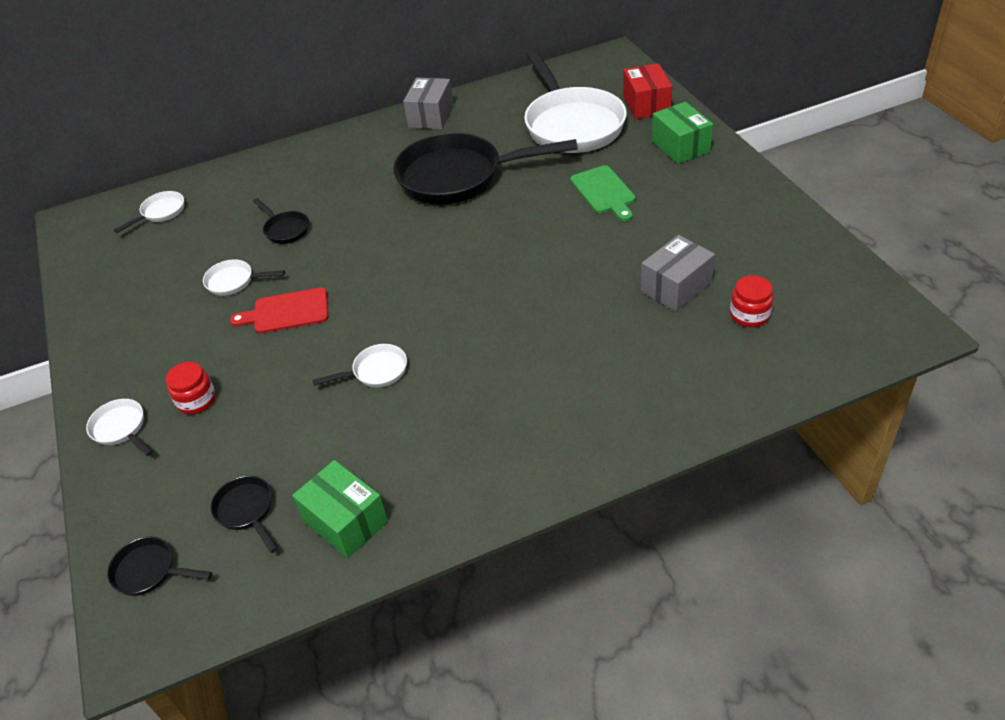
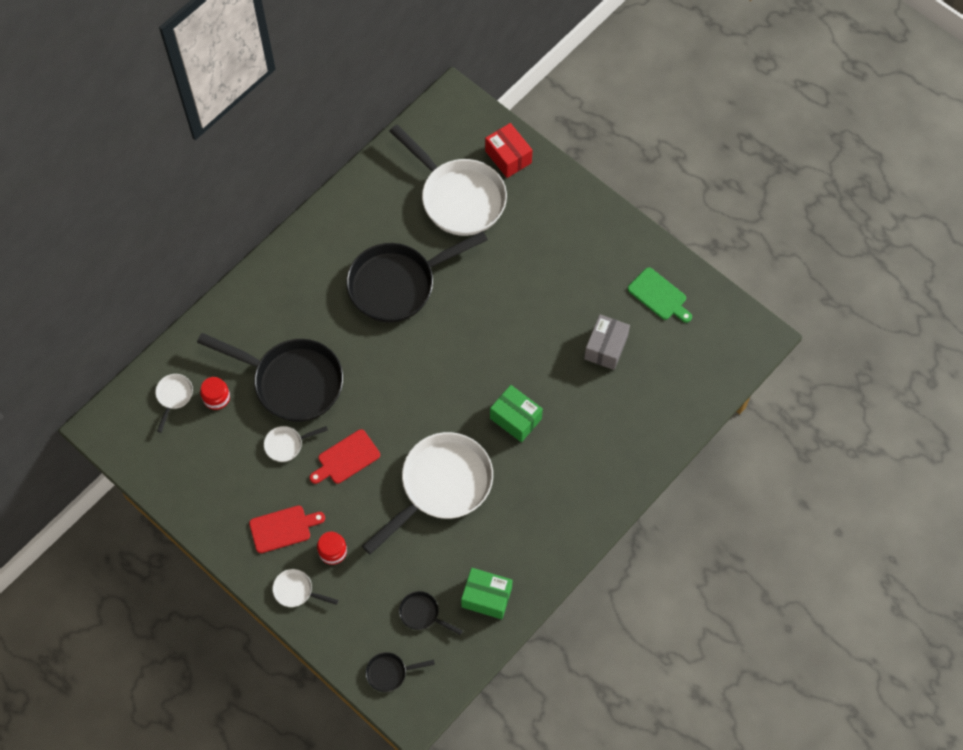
camera: 30 degrees left, 20 degrees up
(163, 359) = (283, 528): none -> red cutting board
(285, 229) = (292, 382): black pan -> black pan, size x2.37
(376, 371) = (441, 486): white pan -> white pan, size x2.37
(431, 116) = (335, 219): grey box -> none
(604, 192) = (518, 268): green cutting board -> green cutting board (659, 296)
(680, 146) = (554, 201): green box -> green box (515, 418)
(749, 315) = (661, 357): red jar -> red jar (216, 398)

